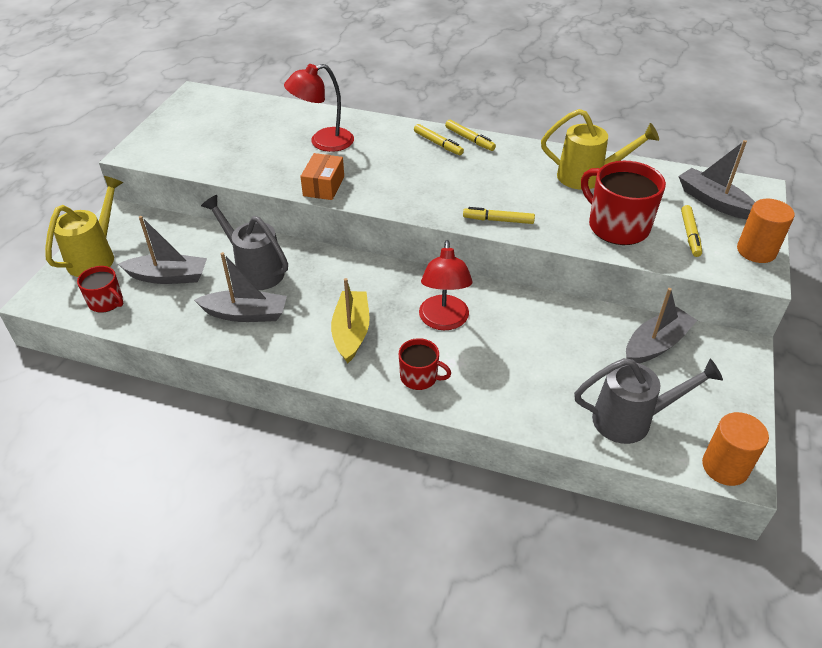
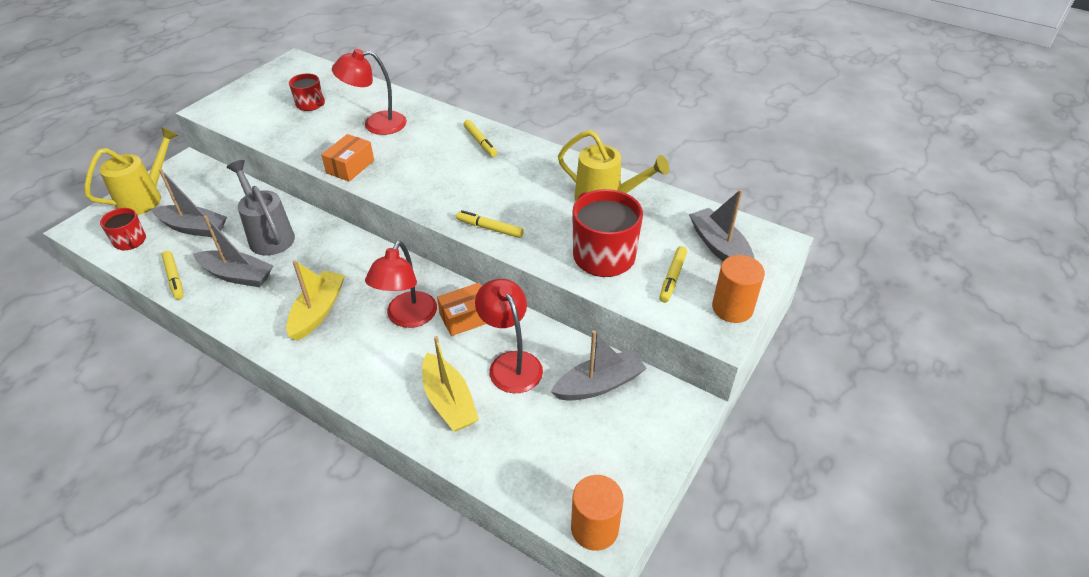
camera: 15 degrees right, 0 degrees up
(419, 377) = (353, 368): red mug -> red mug (310, 104)
(469, 139) = (513, 142): yellow marker -> yellow marker (174, 278)
(500, 310) = (466, 317): none -> orange box
(529, 388) = (449, 401): none -> yellow boat
(566, 342) = (511, 363): none -> red lamp
(630, 420) = (528, 456): grey watering can -> none

